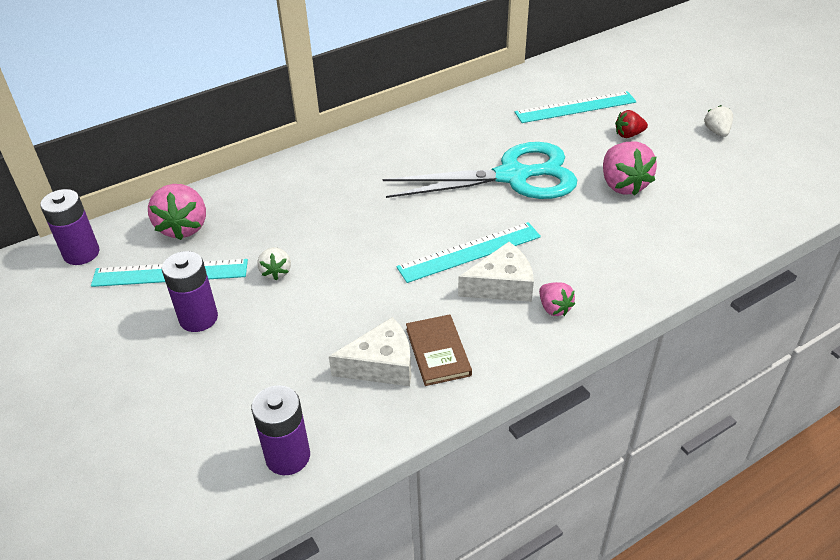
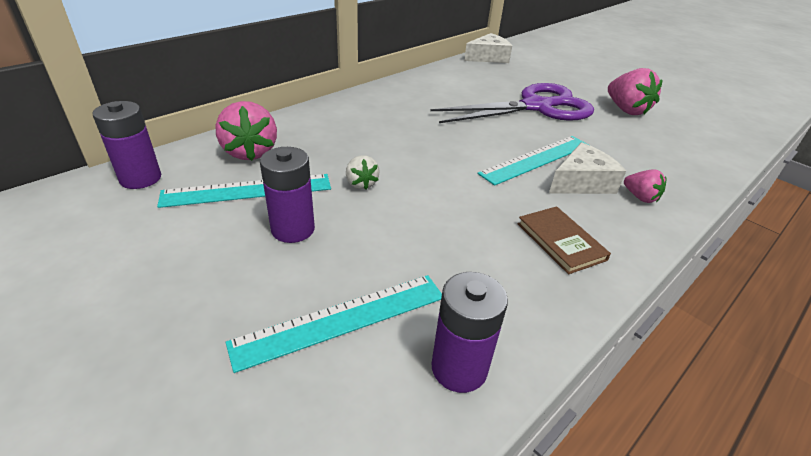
camera: 15 degrees left, 5 degrees down
(381, 365) = (511, 258): white cheese -> white cheese (488, 57)
(513, 176) = (536, 107): turquoise scissors -> purple scissors
(575, 107) = (554, 66): turquoise ruler -> turquoise ruler (341, 319)
(628, 135) = (605, 80): red strawberry -> none
(716, 132) = (666, 78): white strawberry -> none

